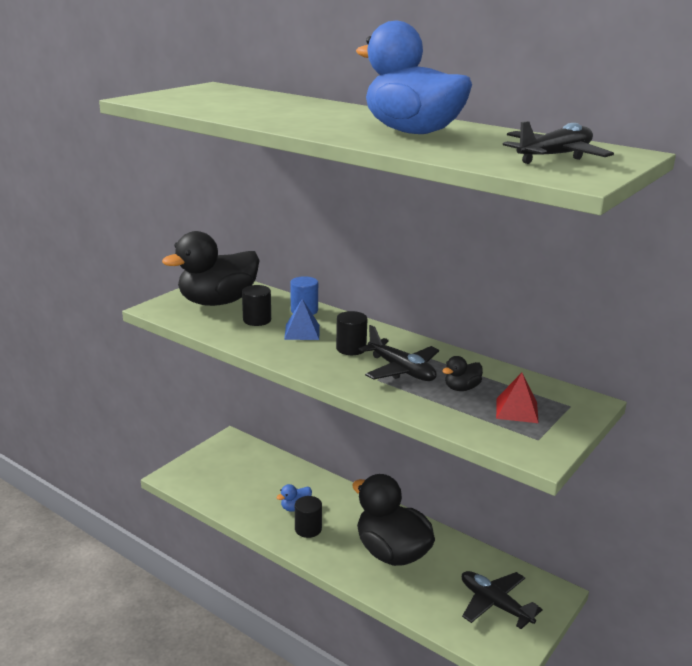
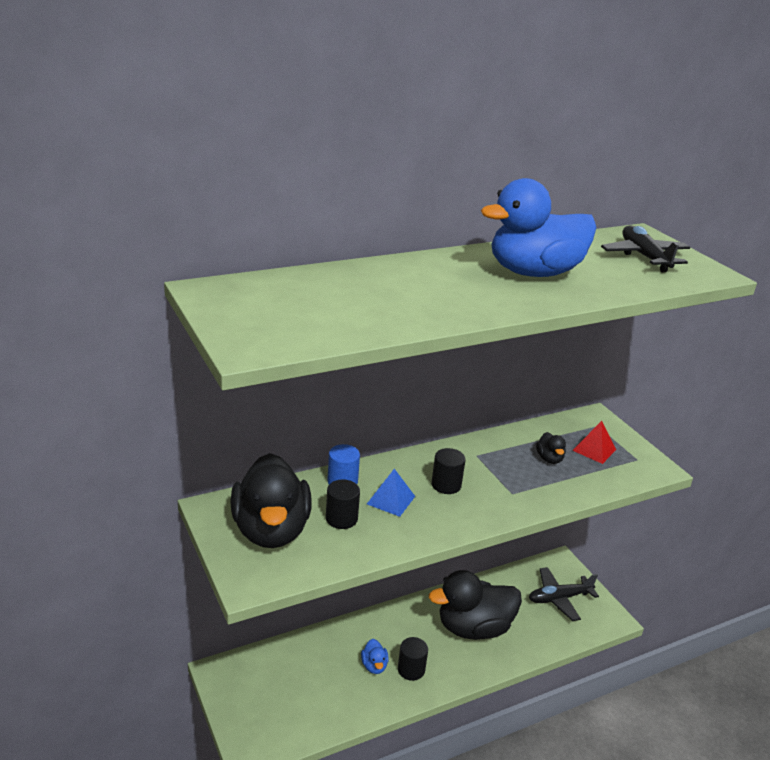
camera: 65 degrees left, 5 degrees up
(401, 370) = (503, 474): black plane -> none

